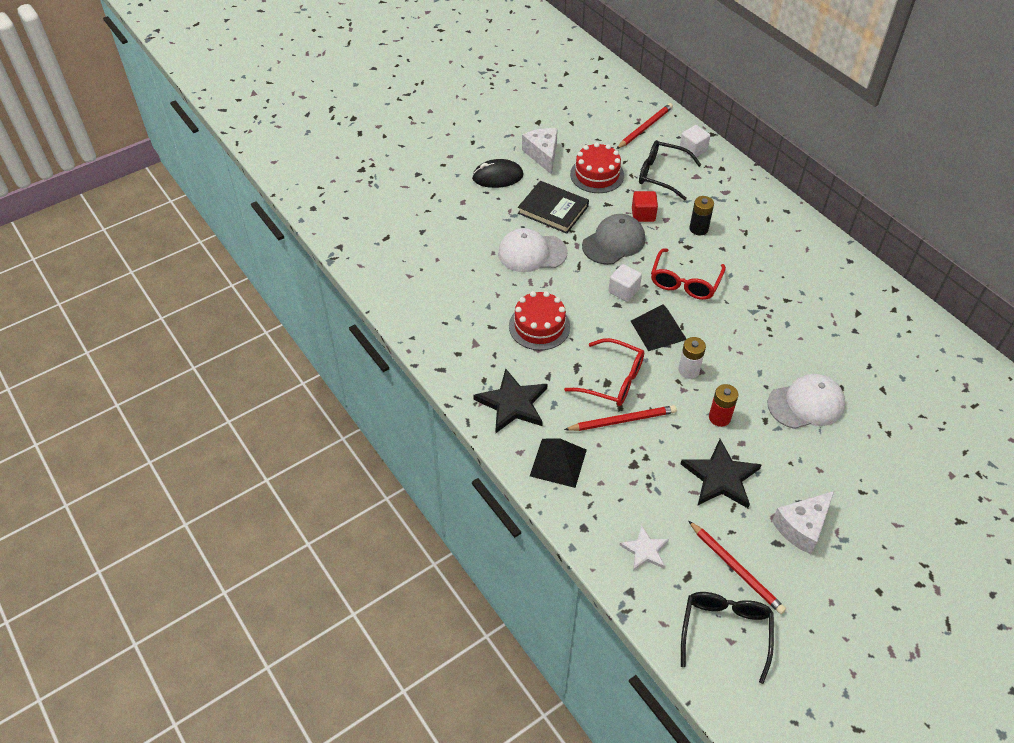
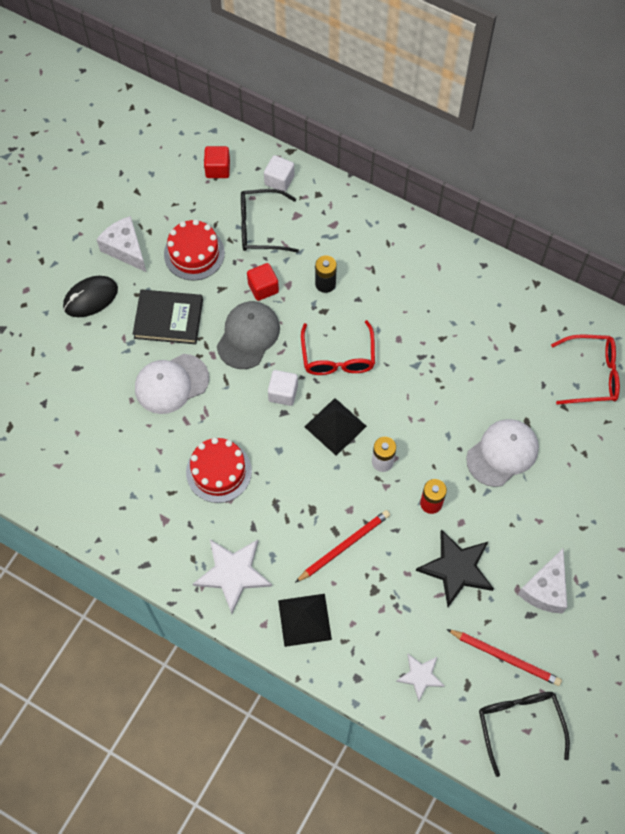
camera: 25 degrees left, 15 degrees up
(512, 403) = (233, 573): black star -> white star
(612, 380) = (316, 504): red glasses -> red glasses (591, 374)
(645, 128) = (217, 169): red pencil -> red cube

